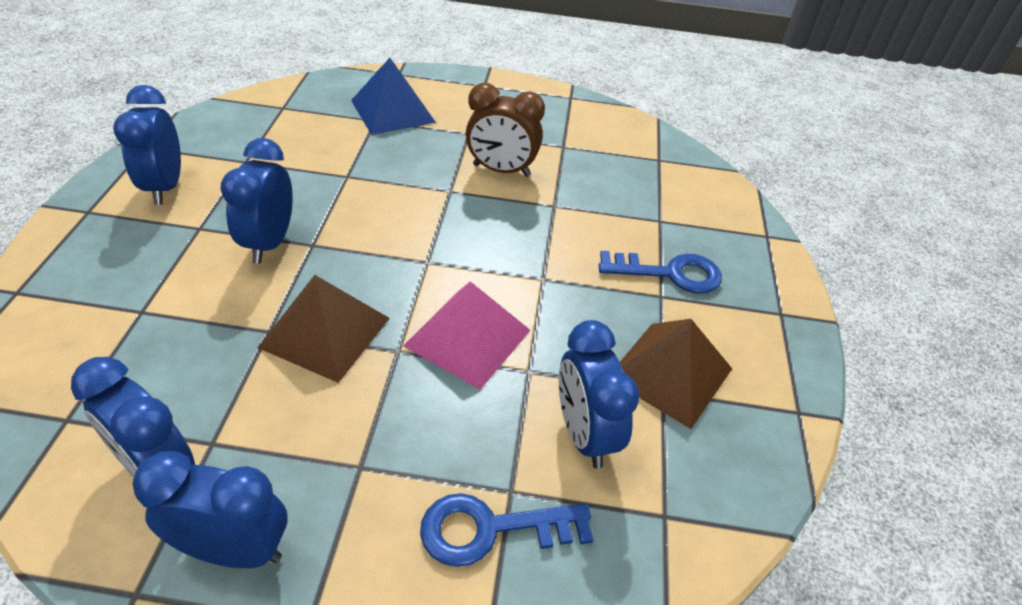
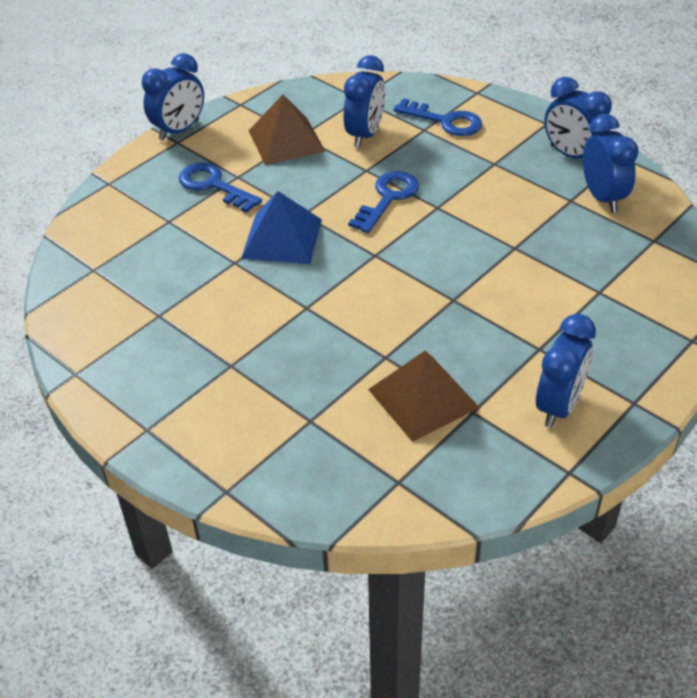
camera: 140 degrees left, 0 degrees up
(269, 243) = (486, 312): blue clock -> blue clock (179, 130)
(325, 332) = (477, 233): brown pyramid -> brown pyramid (423, 398)
(393, 111) = (282, 426): blue pyramid -> blue pyramid (282, 238)
(467, 337) = (388, 198): pink pyramid -> blue key
(501, 170) = (243, 310): brown clock -> none

